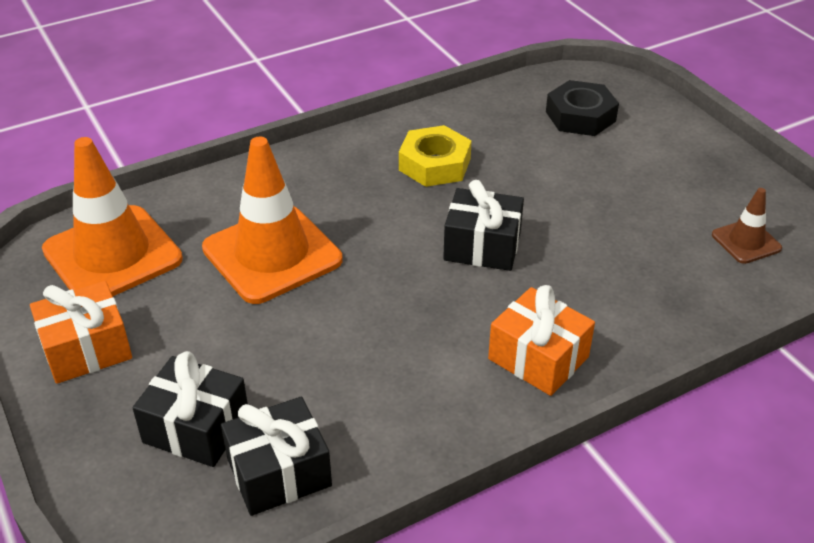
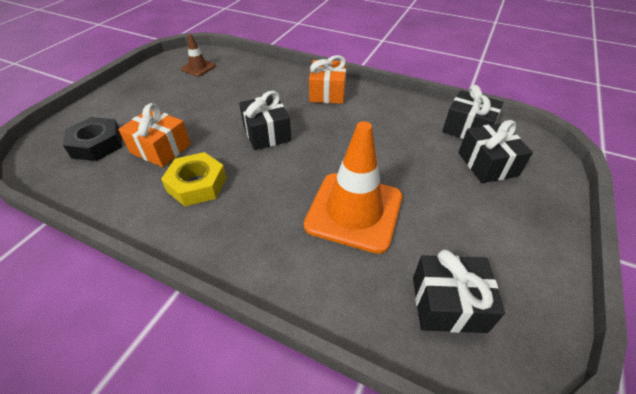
camera: 125 degrees left, 5 degrees up
(86, 349) = (517, 244): orange gift -> orange gift (161, 149)
(112, 255) = (448, 304): orange traffic cone -> black gift

